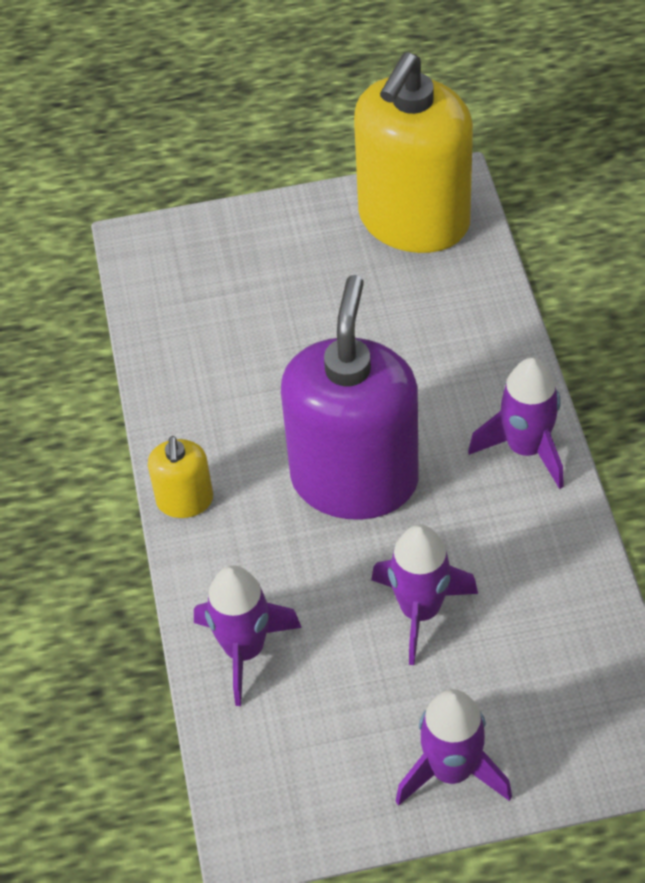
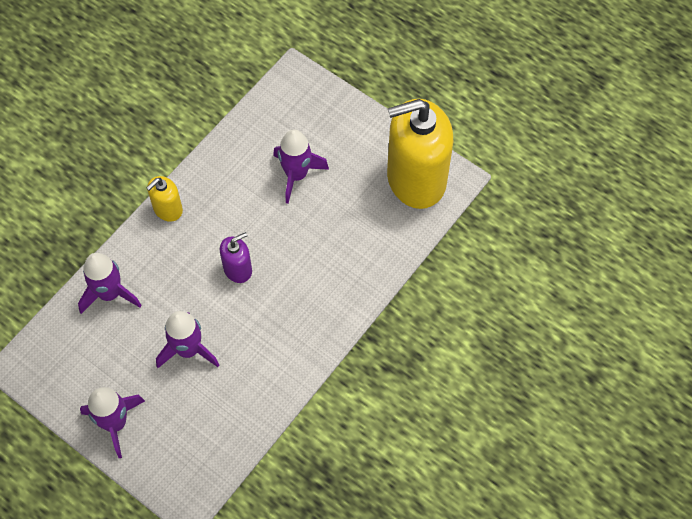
camera: 45 degrees right, 10 degrees up
(354, 479) = (238, 269): purple soap dispenser -> purple soap dispenser, size x0.45
(526, 448) = (318, 329): purple rocket -> purple rocket (296, 175)

